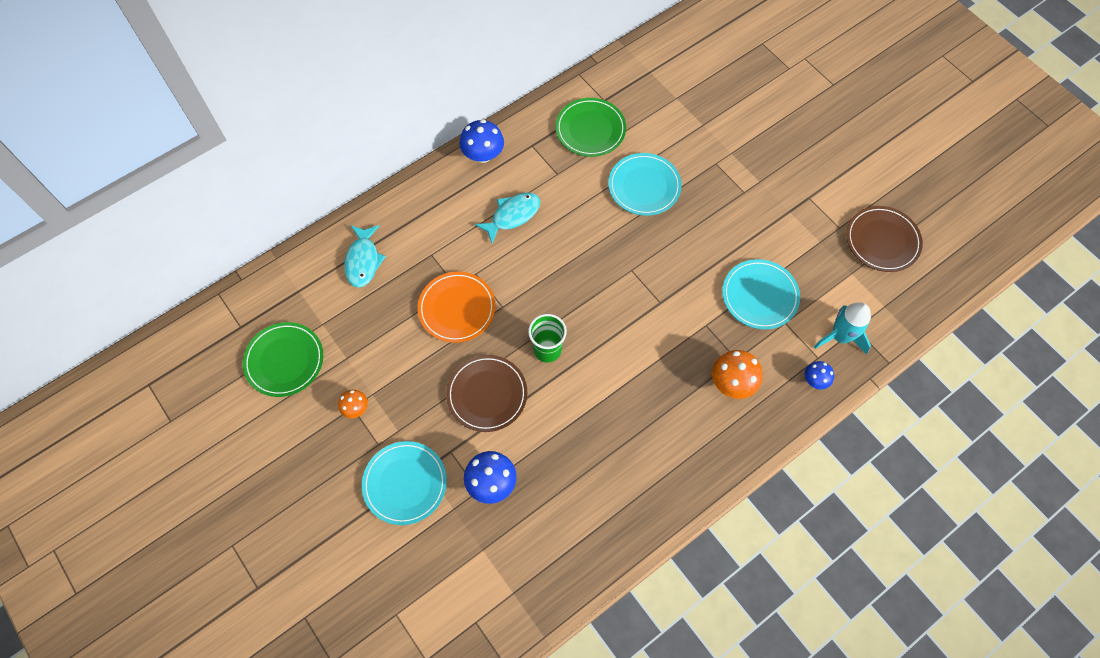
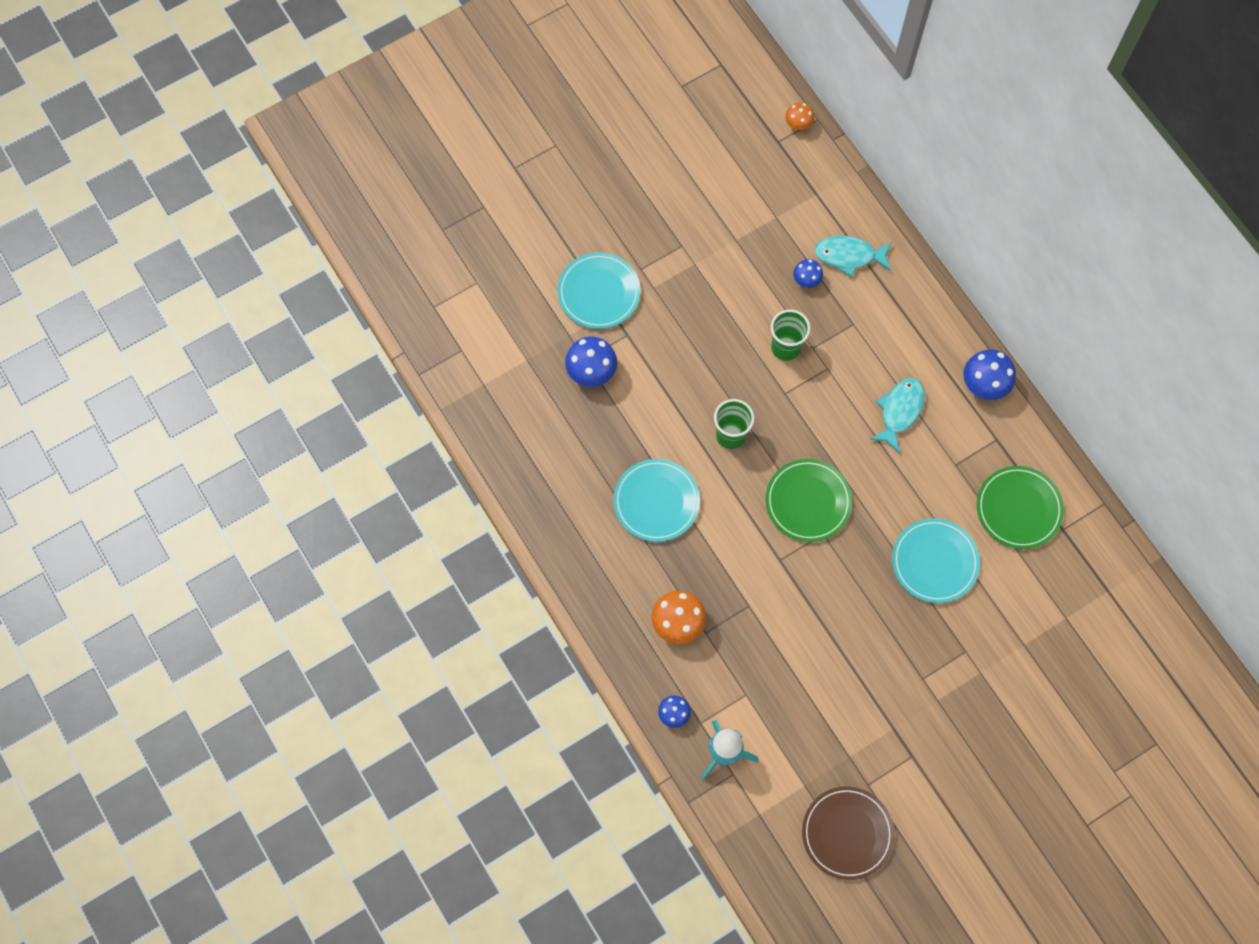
camera: 95 degrees right, 5 degrees up
(284, 361) = (737, 183): green plate -> green plate (808, 501)
(355, 408) = (680, 248): orange mushroom -> orange mushroom (798, 124)
(388, 294) = (806, 280): none -> blue mushroom
(457, 308) = (786, 347): orange plate -> green cup
(487, 394) = (685, 372): brown plate -> none
(512, 216) = (899, 411): turquoise fish -> turquoise fish turned 120 degrees counterclockwise
(760, 296) = (781, 672): turquoise plate -> turquoise plate (656, 501)

